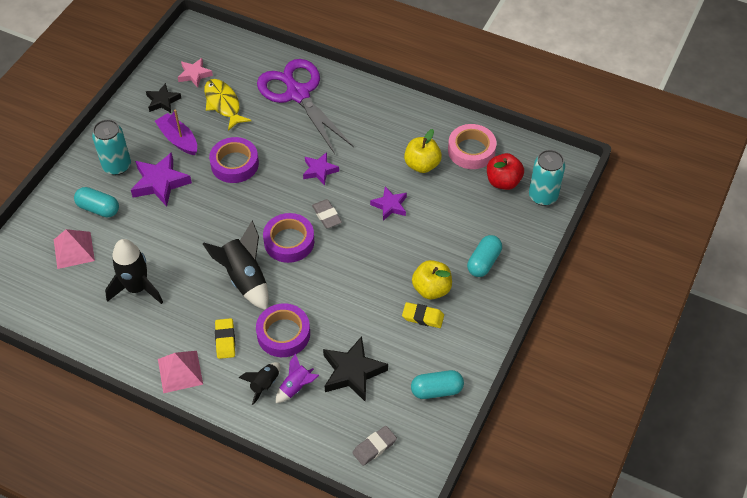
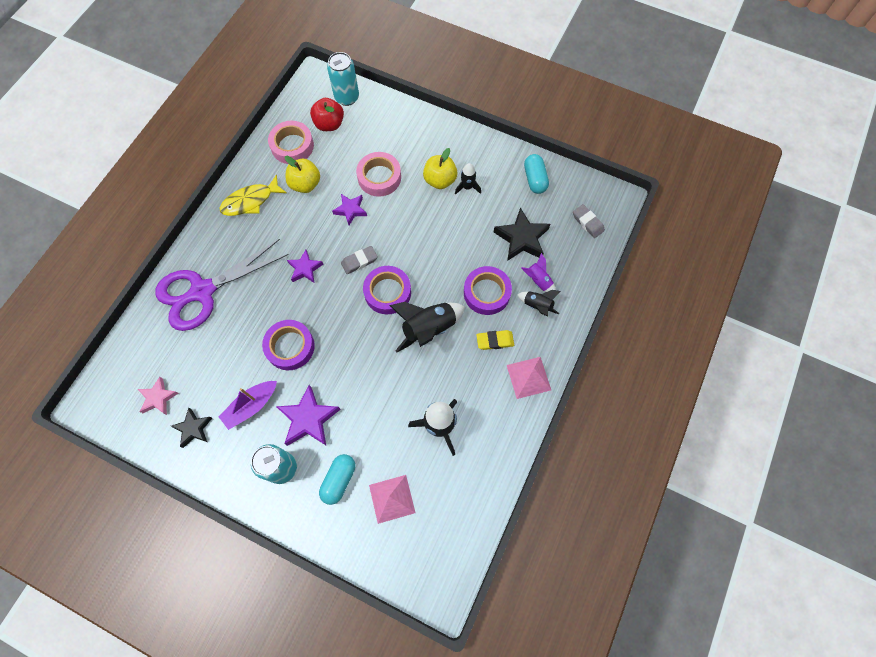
camera: 90 degrees left, 15 degrees up
(223, 104) = (206, 364): yellow fish -> yellow fish (250, 201)
(423, 317) = (467, 187): yellow eraser -> black rocket
(433, 230) = (379, 177): none -> pink tape
(483, 262) = (413, 142): turquoise capsule -> none

